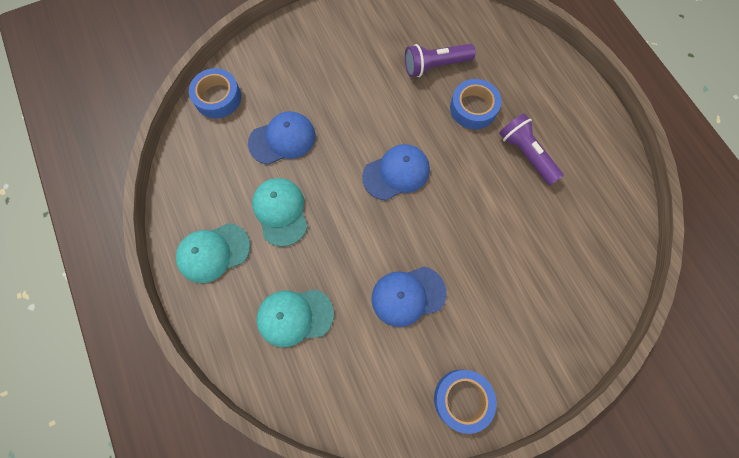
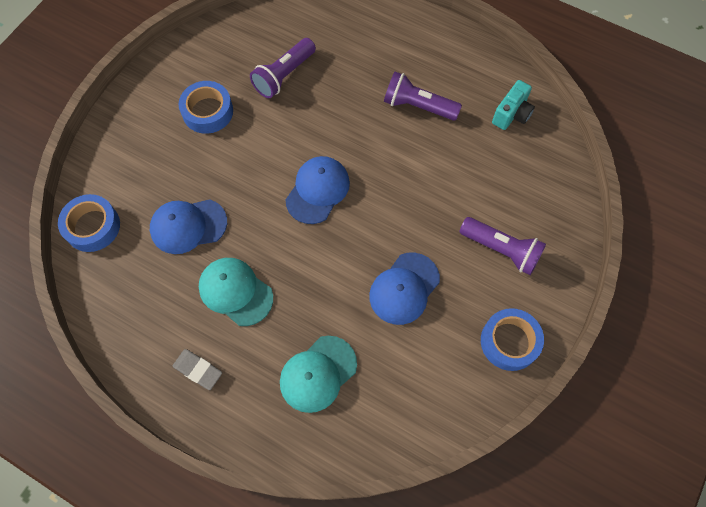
camera: 35 degrees left, 5 degrees down
(213, 252) = (198, 370): turquoise cap -> grey eraser
(282, 139) = (188, 226): blue cap -> blue cap turned 135 degrees counterclockwise
(473, 108) = (345, 93): blue tape -> blue tape (208, 112)
(511, 318) = (501, 250): none -> purple flashlight
(603, 210) = (512, 114): none -> turquoise camera

